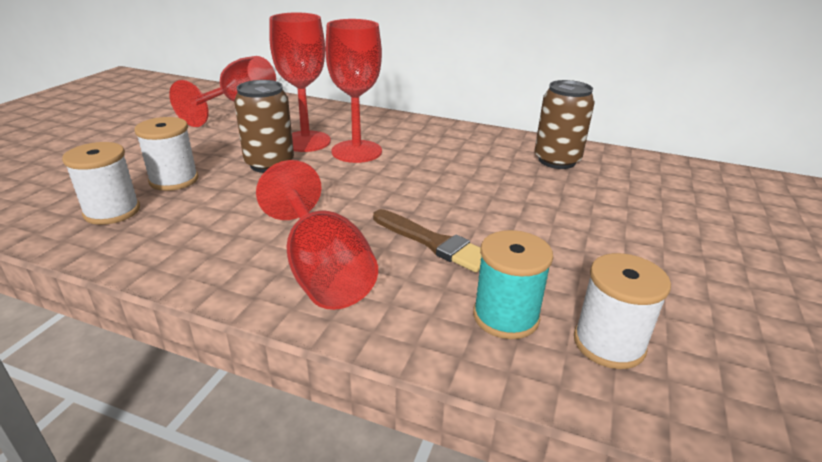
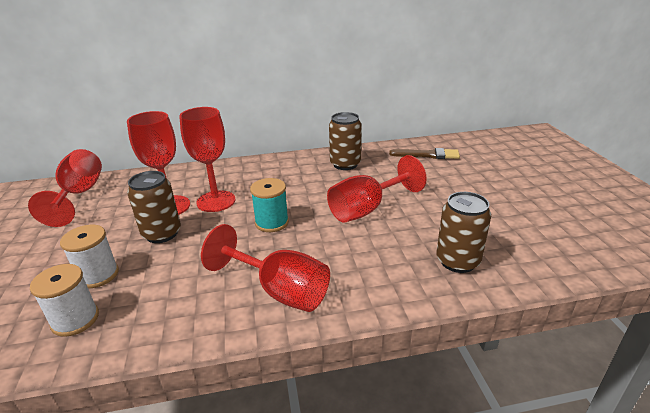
camera: 30 degrees left, 0 degrees up
(433, 243) = (326, 244): brown brush -> brown brush (427, 155)
(505, 316) = (402, 270): turquoise spool -> turquoise spool (272, 222)
(532, 222) = (367, 209): none -> red goblet
(609, 343) = (457, 261): white spool -> brown can

